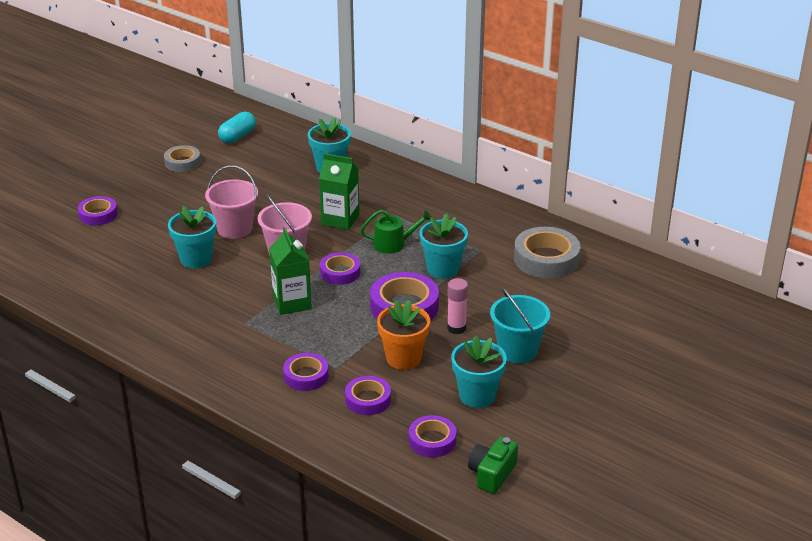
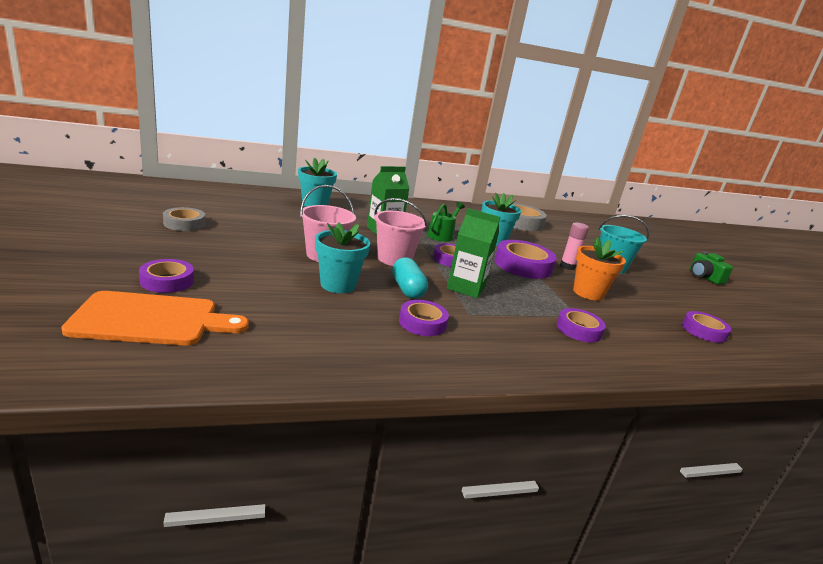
camera: 55 degrees left, 10 degrees down
(53, 241) = (152, 320): none -> orange cutting board
(237, 136) = (203, 200): turquoise capsule -> turquoise capsule (407, 289)
(368, 400) = (633, 325): purple tape -> purple tape (422, 323)
(477, 396) = (655, 296): turquoise flower pot -> none
(492, 474) = (755, 333): green camera -> green camera (704, 277)

